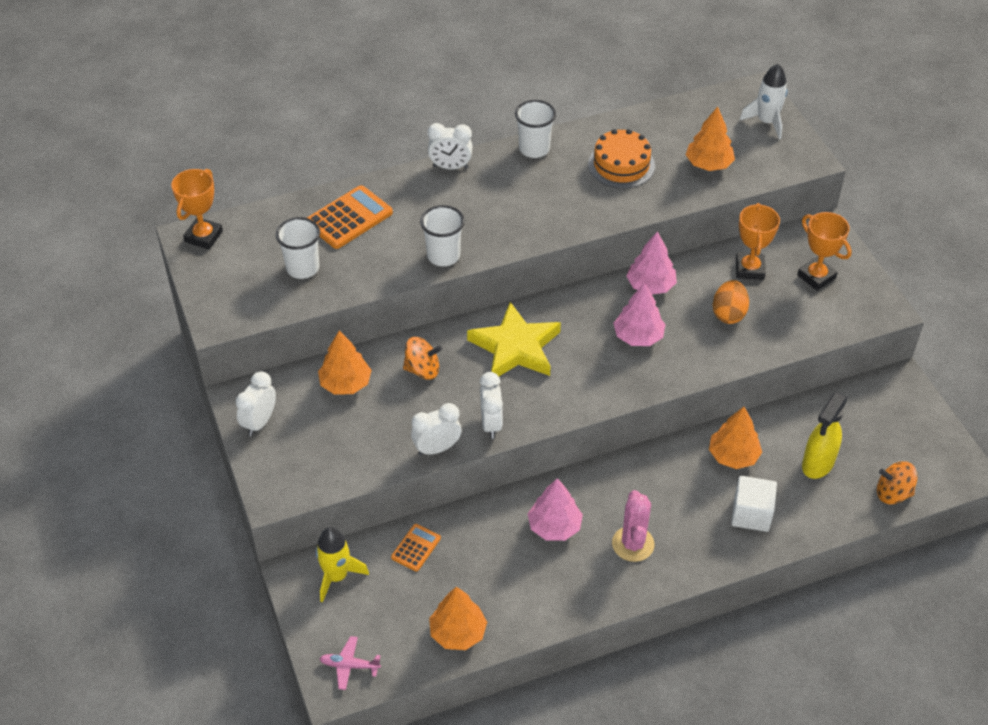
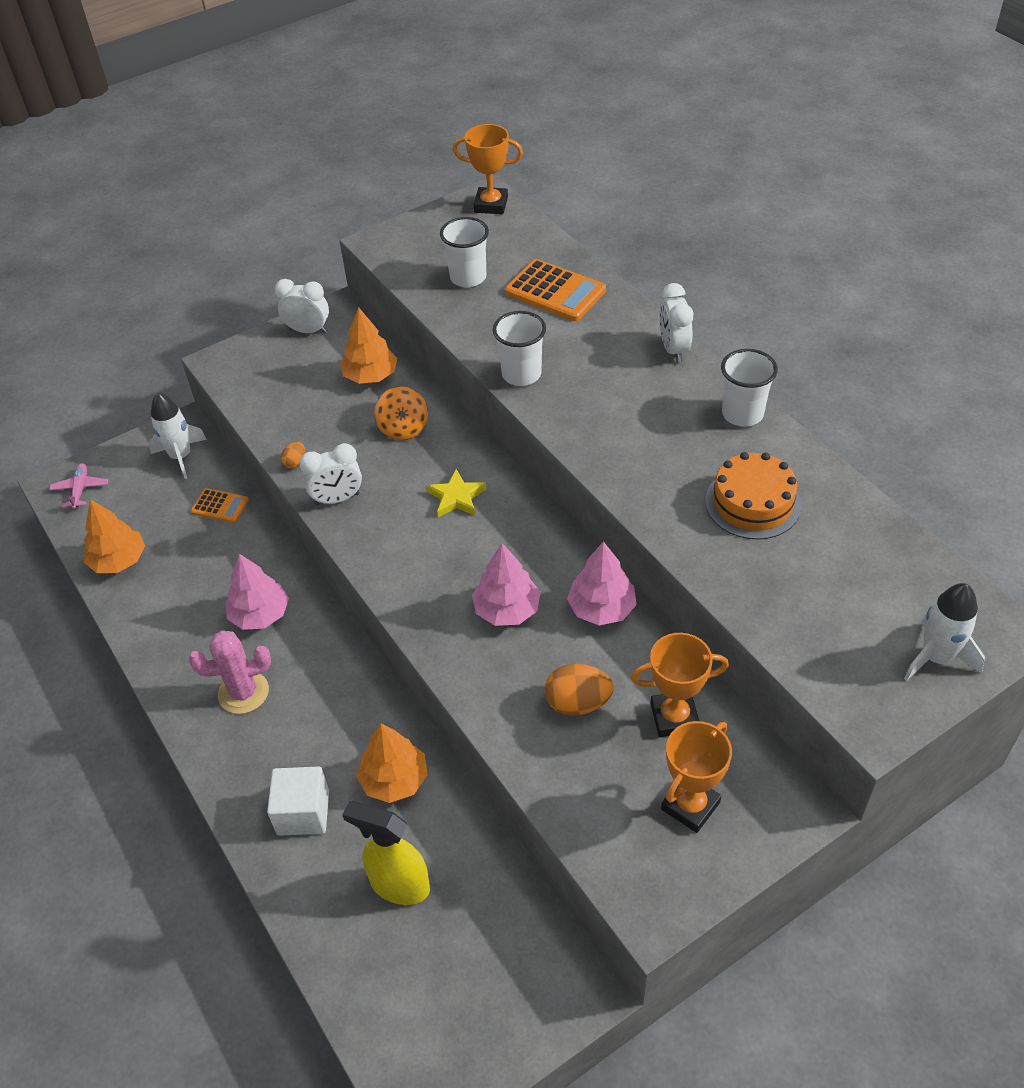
camera: 80 degrees right, 0 degrees up
(336, 576) = (181, 456): yellow rocket -> white rocket
(437, 448) = (295, 463): white clock -> orange egg
(515, 347) = (456, 497): yellow star -> yellow star, size x0.52
(708, 164) = (801, 598): orange tree -> none
(893, 493) = (363, 992): orange spinning top -> none

